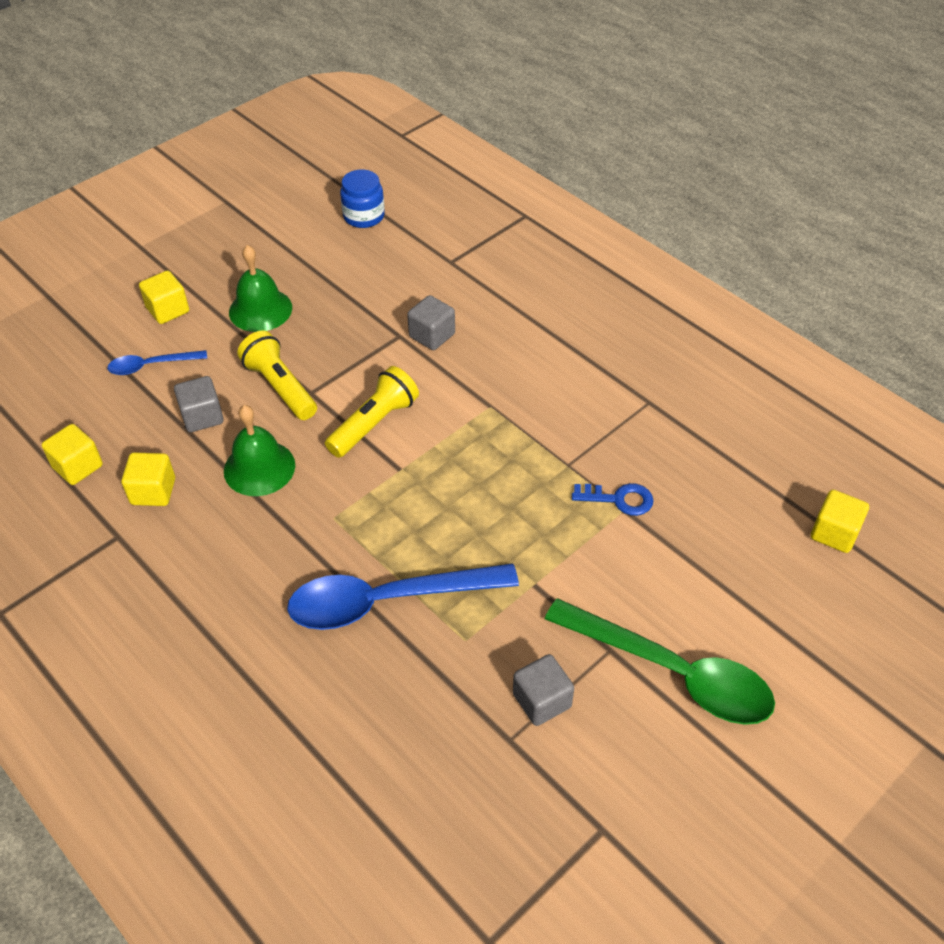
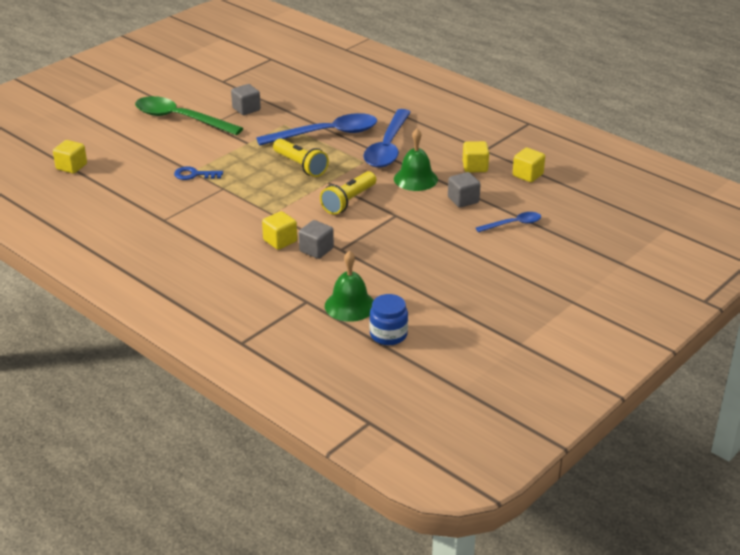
camera: 175 degrees right, 15 degrees down
(168, 310) = (521, 257): yellow cube -> yellow cube (280, 241)
(260, 309) = (451, 260): green bell -> green bell (350, 305)
(280, 387) = (418, 216): yellow flashlight -> yellow flashlight (301, 166)
(283, 554) = (388, 147): none -> blue spoon

